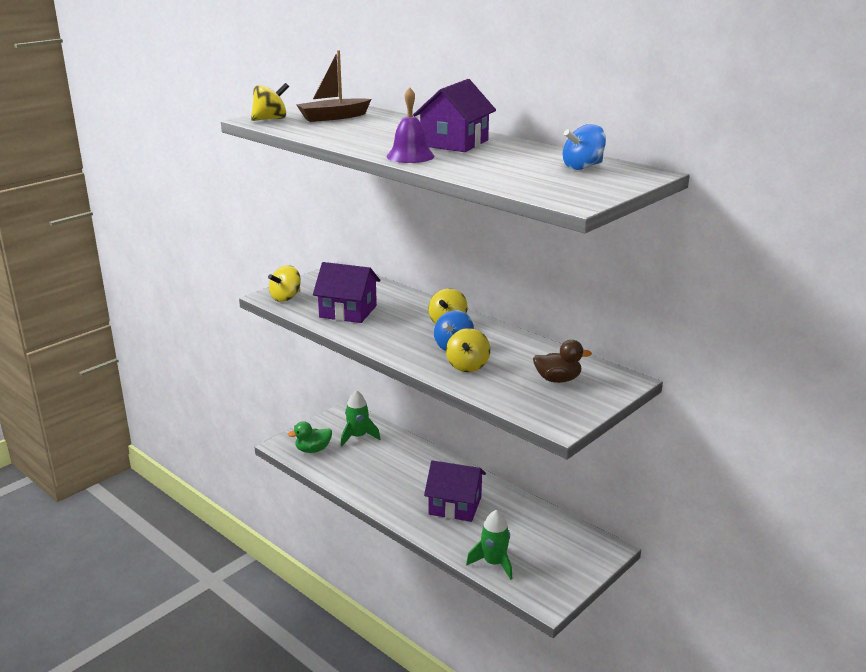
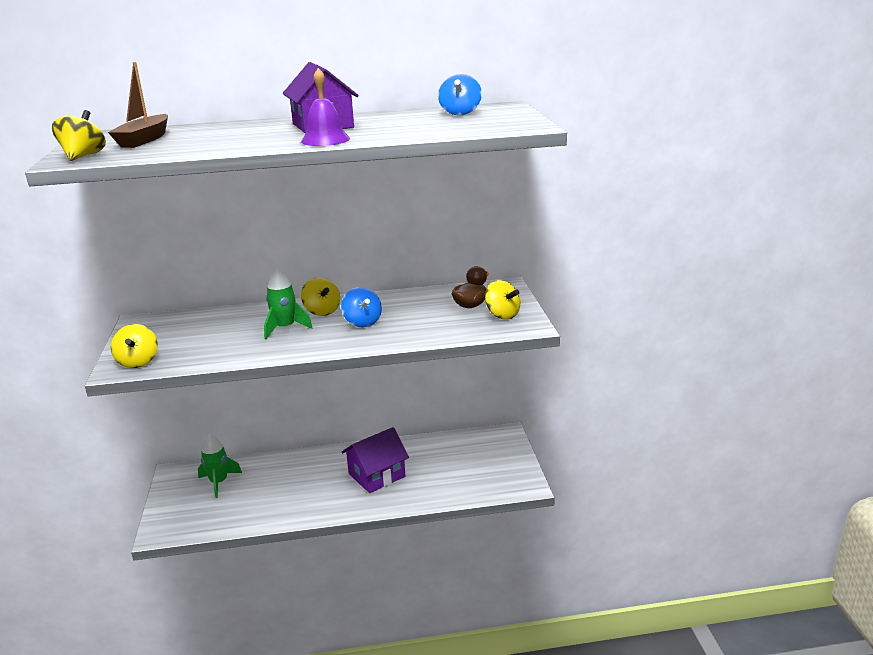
camera: 50 degrees left, 0 degrees up
(313, 450) = (196, 516): green duck -> none
(348, 311) = (223, 343): purple house -> none
(467, 366) = (400, 328): yellow spinning top -> yellow spinning top (502, 315)
(494, 563) = (462, 489): green rocket -> green rocket (285, 328)

